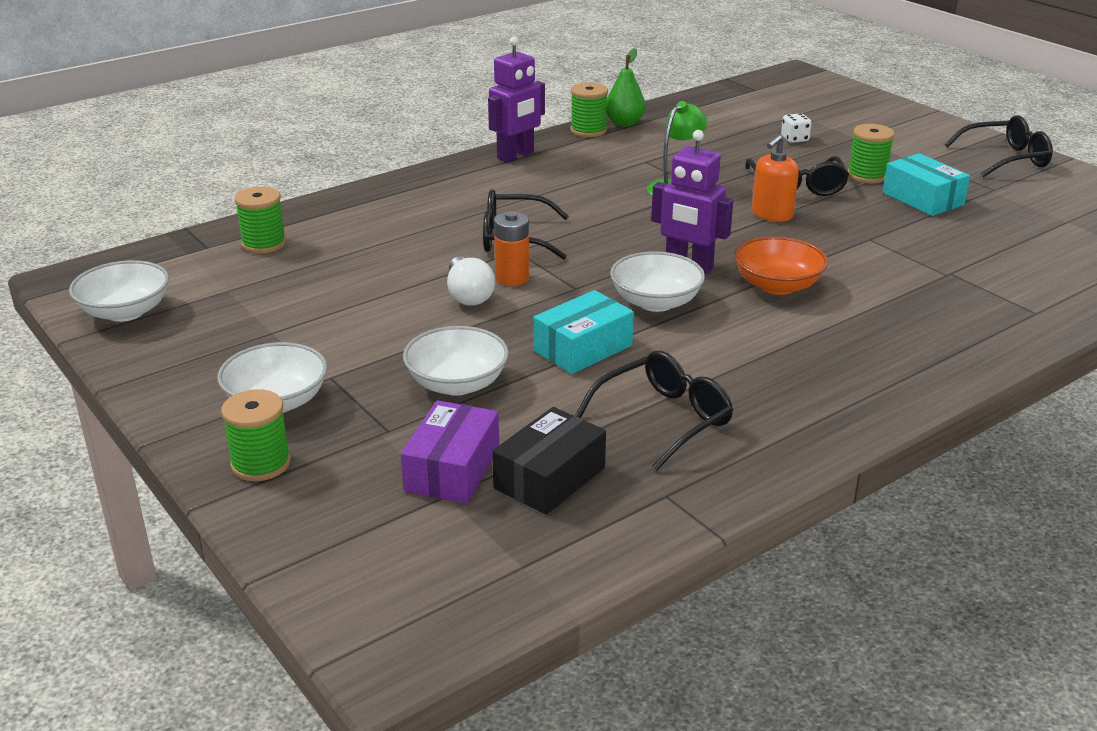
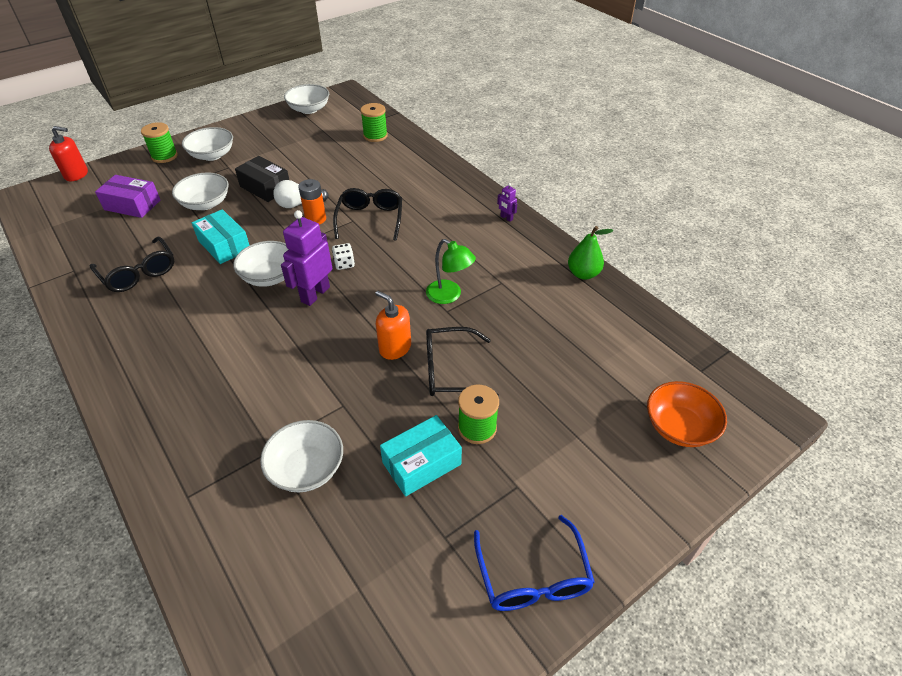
camera: 90 degrees right, 15 degrees up
(308, 584) = (76, 174): none -> red soap dispenser
(516, 155) = (506, 218): purple robot -> purple robot, size x0.46
(549, 478) = (109, 233): black box -> black box (265, 187)
(588, 130) = (562, 253): green spool -> none
(777, 285) = (276, 337): orange bowl -> orange bowl (679, 427)
(794, 139) = (564, 384): white dice -> white dice (344, 264)
(961, 252) = (306, 468): none -> white bowl
(1006, 158) = (533, 577): black glasses -> blue glasses

